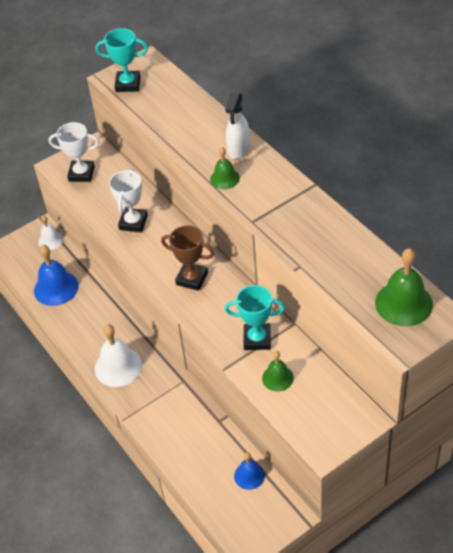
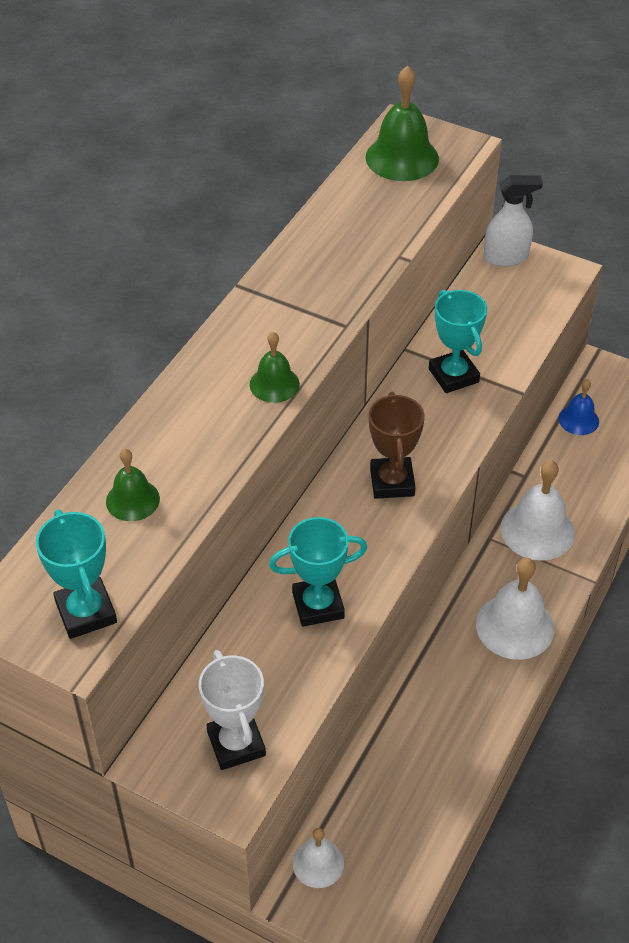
camera: 120 degrees left, 0 degrees up
(56, 288) = (419, 793): blue bell -> none
(133, 222) = (318, 605): white trophy -> turquoise trophy
(174, 408) = (537, 530): none -> white bell
(238, 149) = (201, 390): white spray bottle -> white spray bottle (506, 257)
(277, 378) = (499, 338): green bell -> green bell (132, 500)

